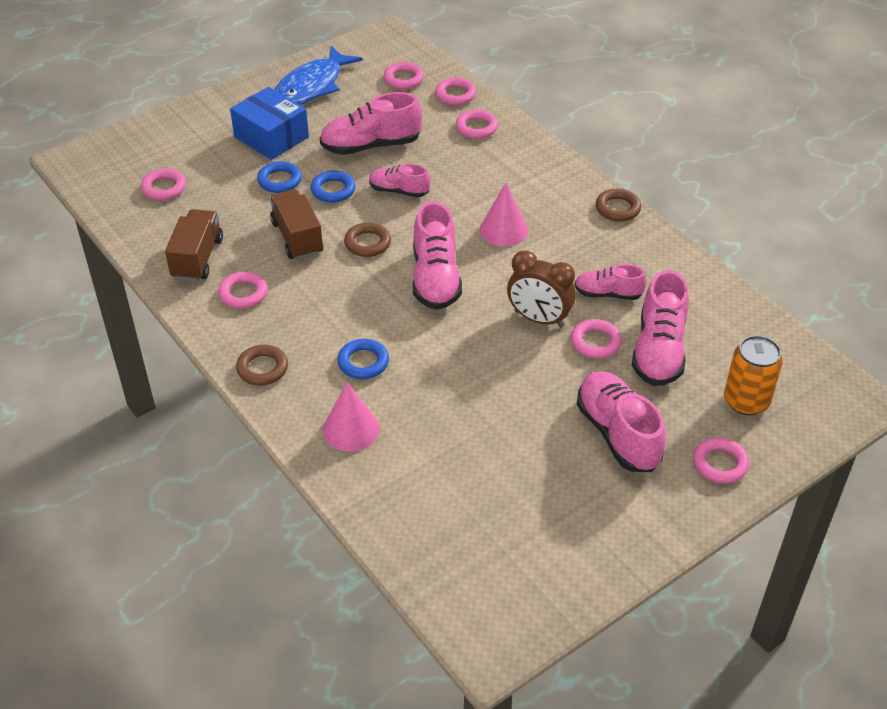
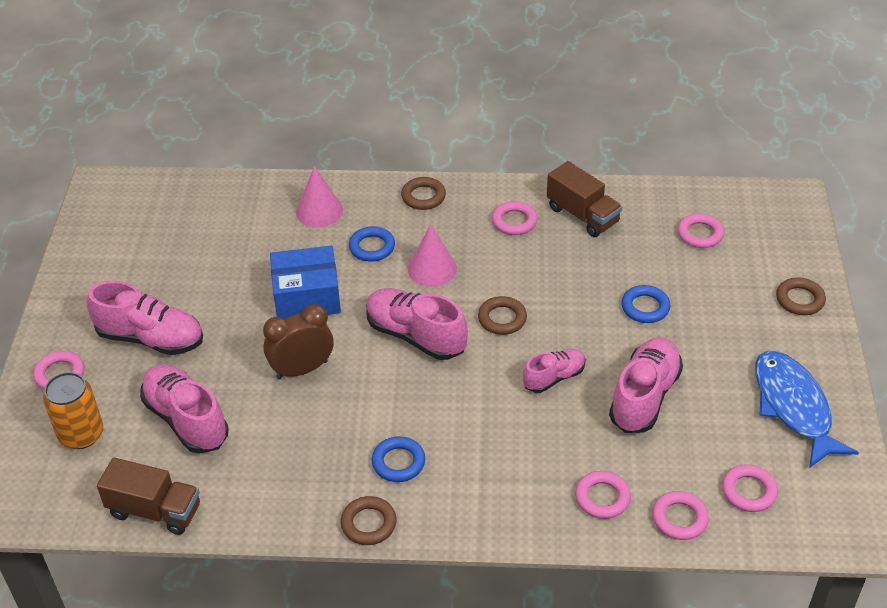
camera: 130 degrees right, 0 degrees up
(199, 117) = (800, 300): none -> brown ring
(271, 137) = (722, 334): blue box -> blue box (307, 296)
(297, 238) = (552, 281): brown truck -> brown truck (155, 510)
(333, 190) = (598, 334): blue ring -> blue ring (398, 462)
(503, 230) = (428, 417): pink cone -> pink cone (432, 269)
(595, 342) = (240, 387): pink ring -> none
(608, 294) = (277, 433): pink shoe -> none

